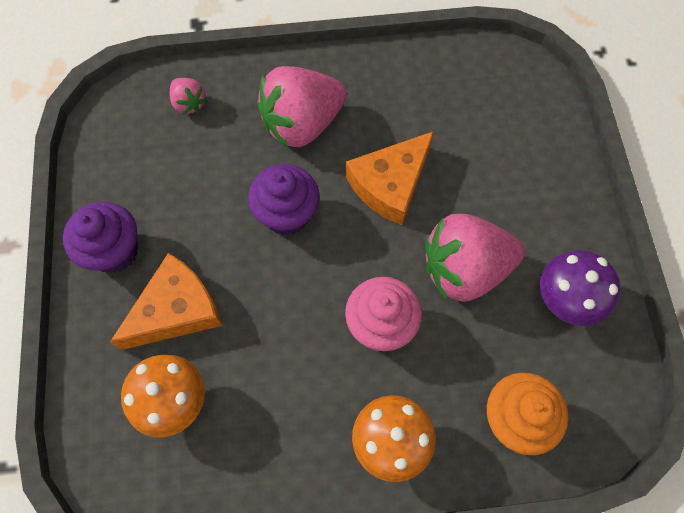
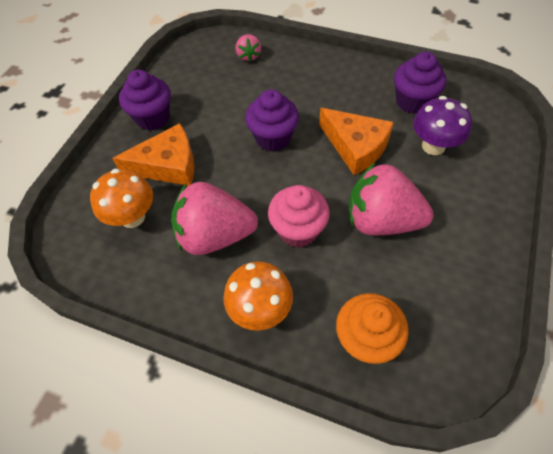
camera: 30 degrees right, 10 degrees down
(302, 124) = (314, 91): pink strawberry -> pink strawberry (215, 235)
(390, 184) = (355, 147): orange cheese -> orange cheese turned 120 degrees counterclockwise
(425, 93) = (412, 102): none -> purple cupcake
(564, 300) = (452, 274): purple mushroom -> purple mushroom (433, 146)

